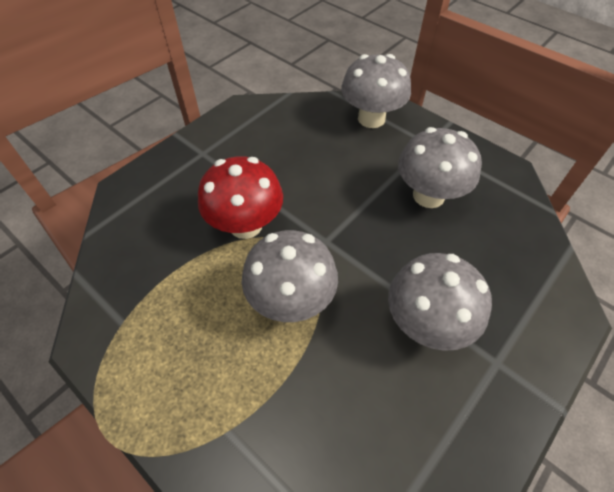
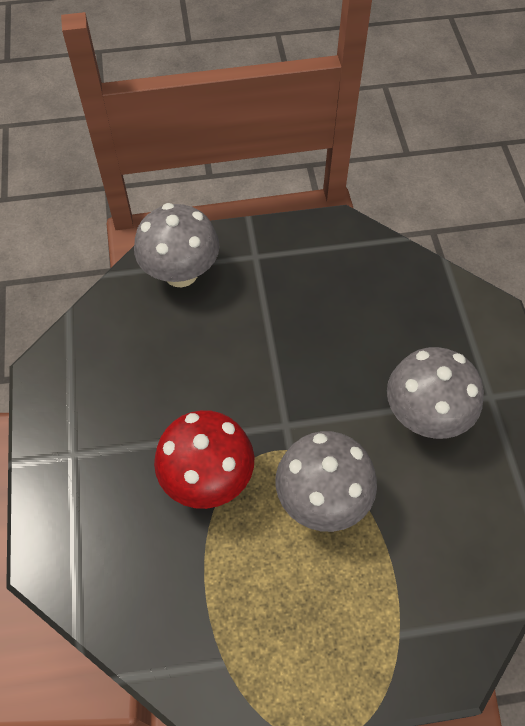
camera: 50 degrees left, 5 degrees up
(428, 195) = (311, 307): grey mushroom -> none

